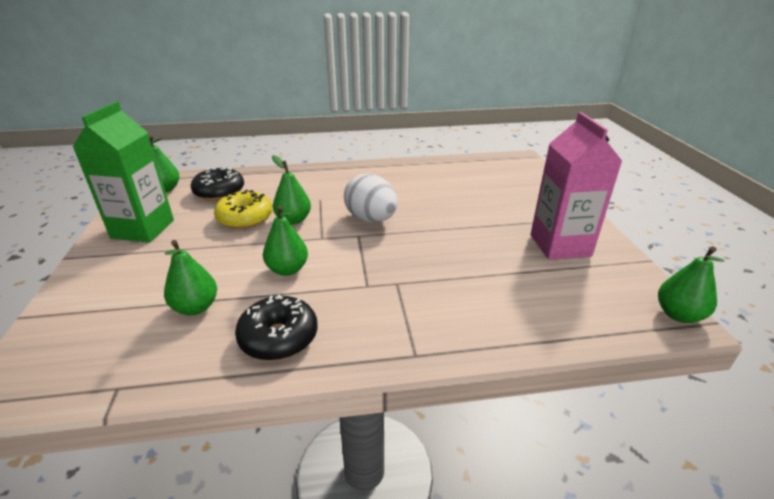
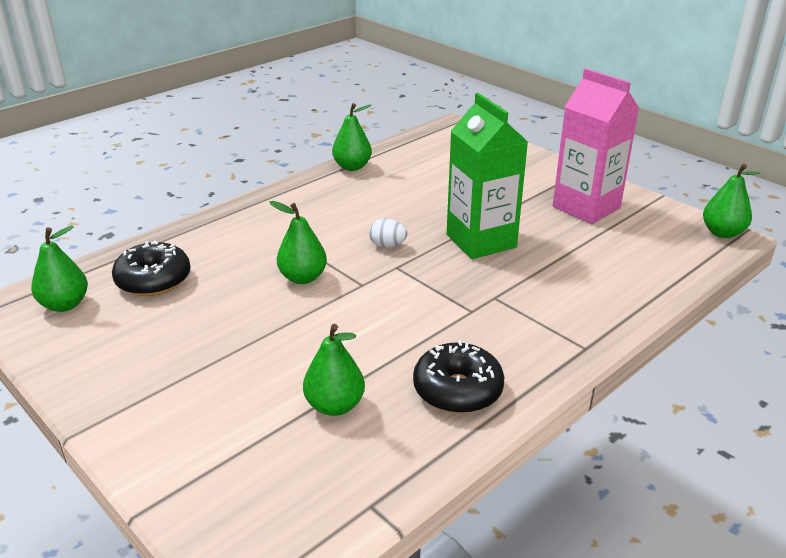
camera: 35 degrees left, 0 degrees up
(143, 229) = (123, 361): green carton -> green carton (481, 241)
(245, 218) = (241, 298): yellow donut -> none
(288, 269) = (374, 329): green pear -> green pear (352, 167)
(371, 219) = (387, 245): white egg -> white egg, size x0.50

